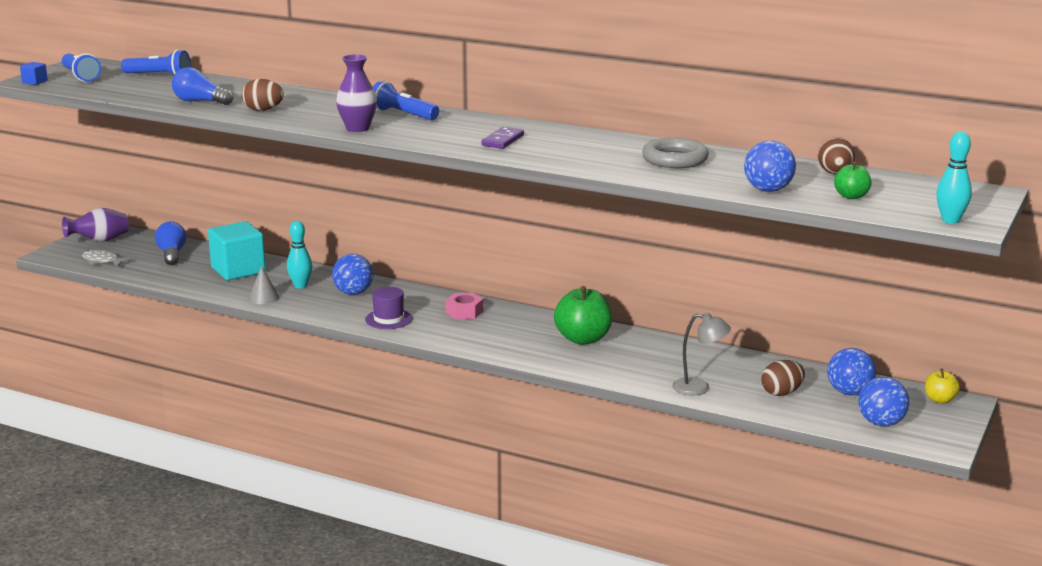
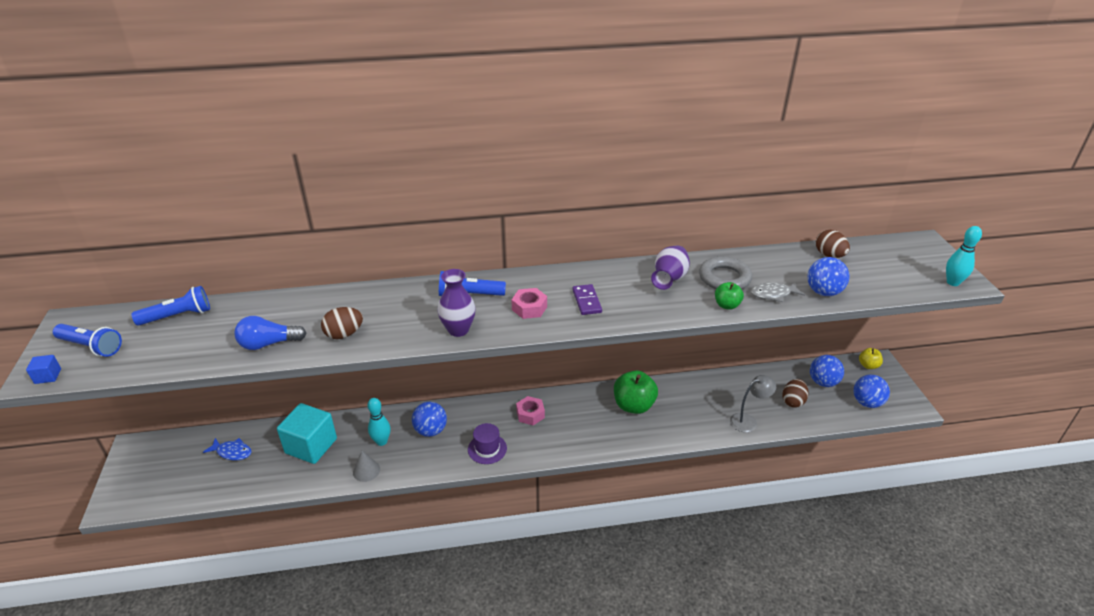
camera: 35 degrees left, 15 degrees up
(100, 241) = (144, 464): purple vase -> purple vase (669, 279)
(103, 261) = (174, 491): grey fish -> grey fish (773, 294)
(172, 254) = (232, 452): blue light bulb -> blue fish
(442, 132) = (529, 308): none -> pink nut
(851, 196) = (872, 278): green apple -> green apple (727, 305)

